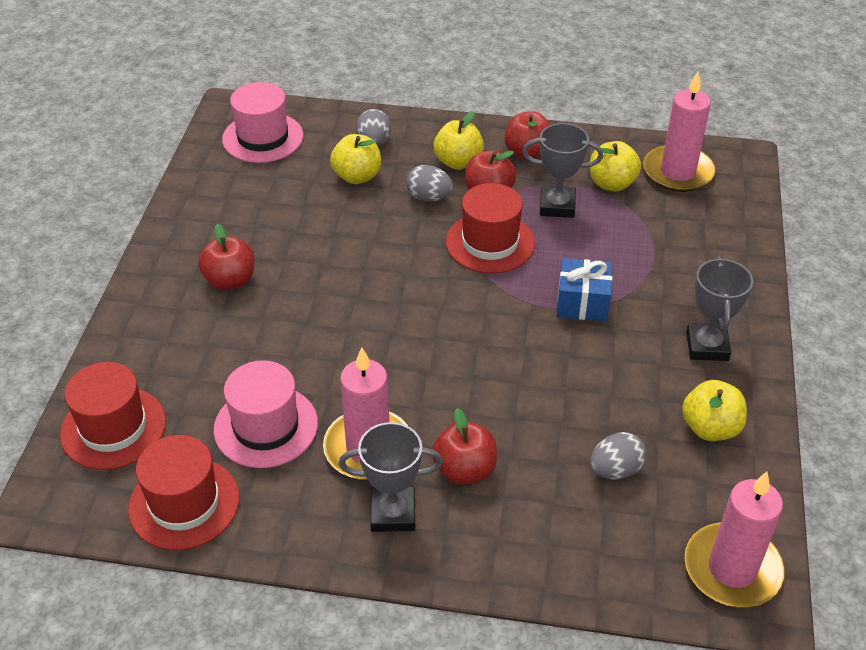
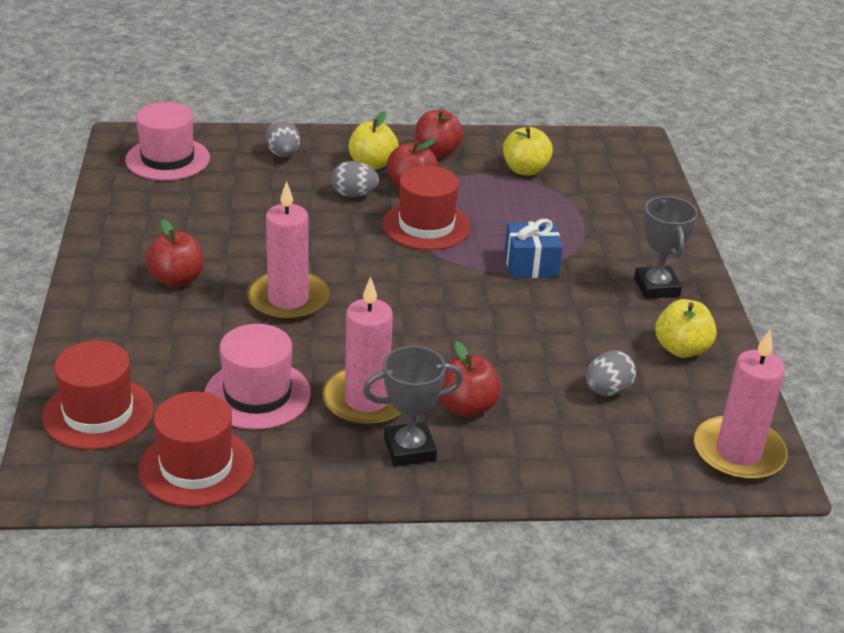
camera: 15 degrees left, 10 degrees down
(357, 176) = (276, 183): yellow apple -> none
(557, 206) = (480, 191): grey trophy -> none
(678, 172) = (583, 156): pink candle -> pink candle (288, 300)

